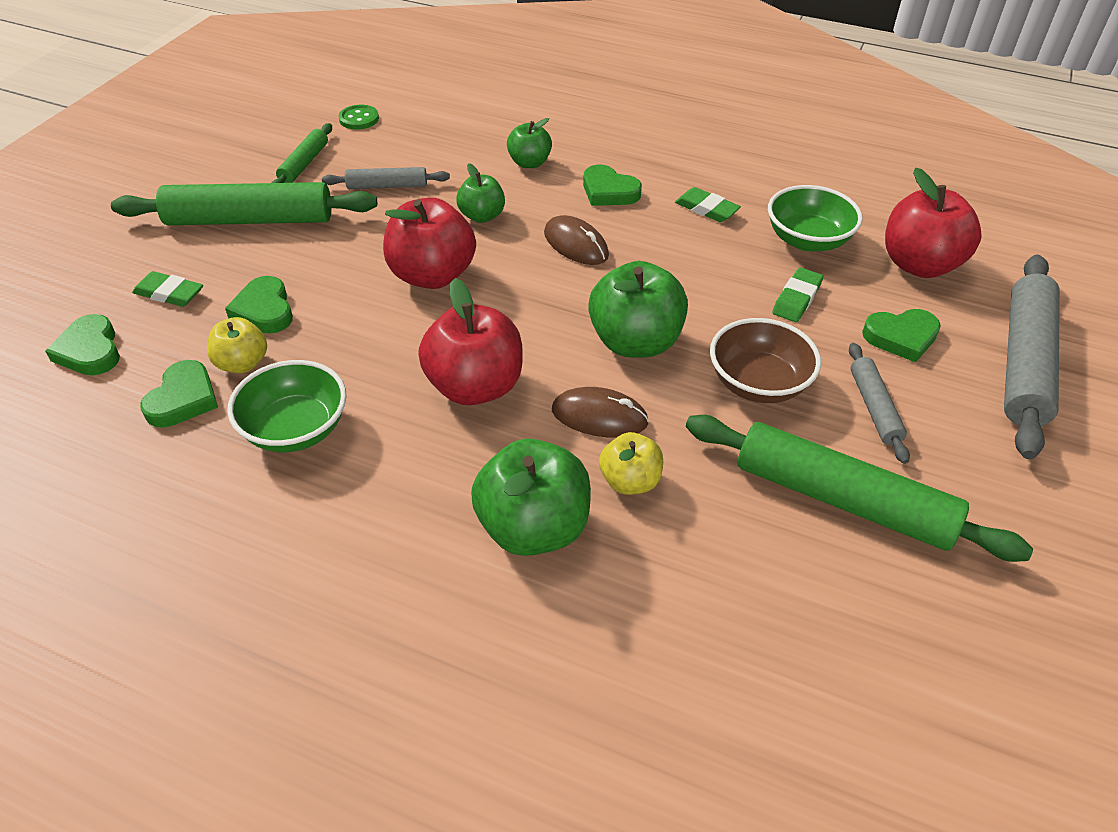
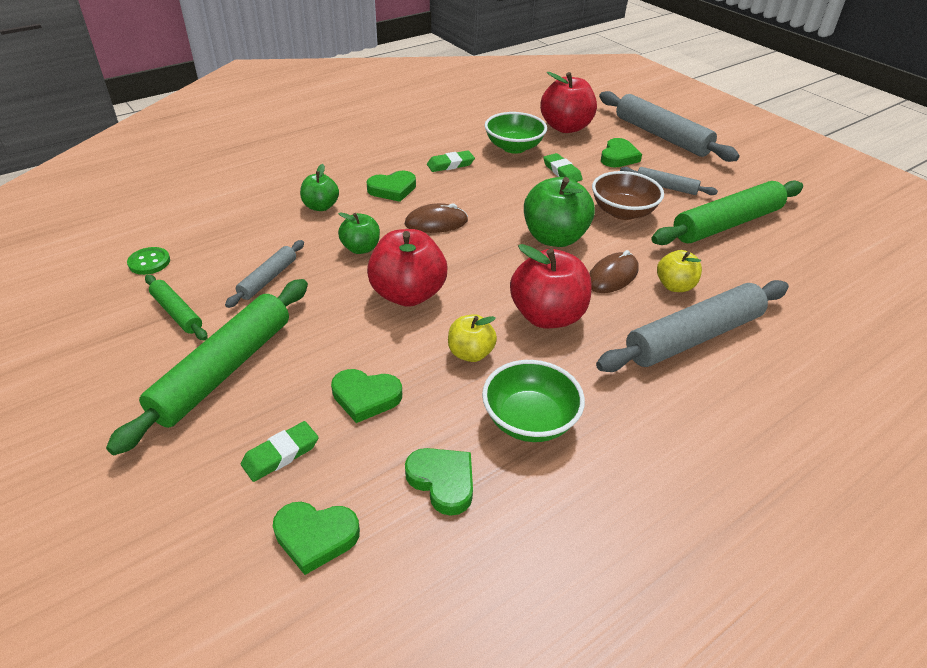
camera: 60 degrees left, 5 degrees down
(242, 363) = (425, 430): yellow apple -> yellow apple (470, 353)
(533, 528) = (694, 337): green apple -> grey rolling pin

